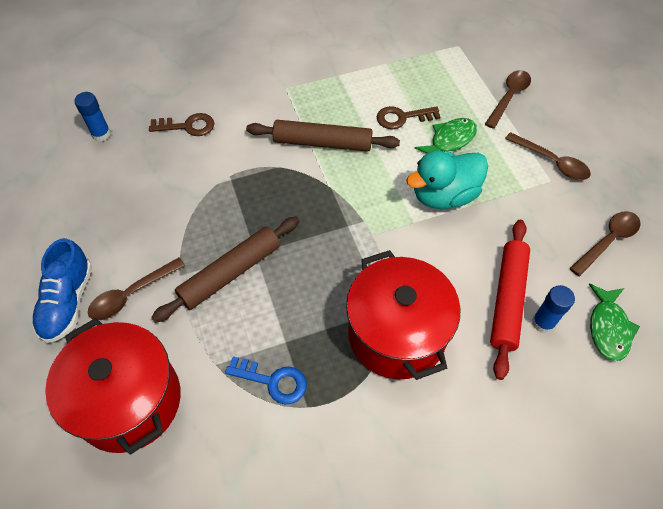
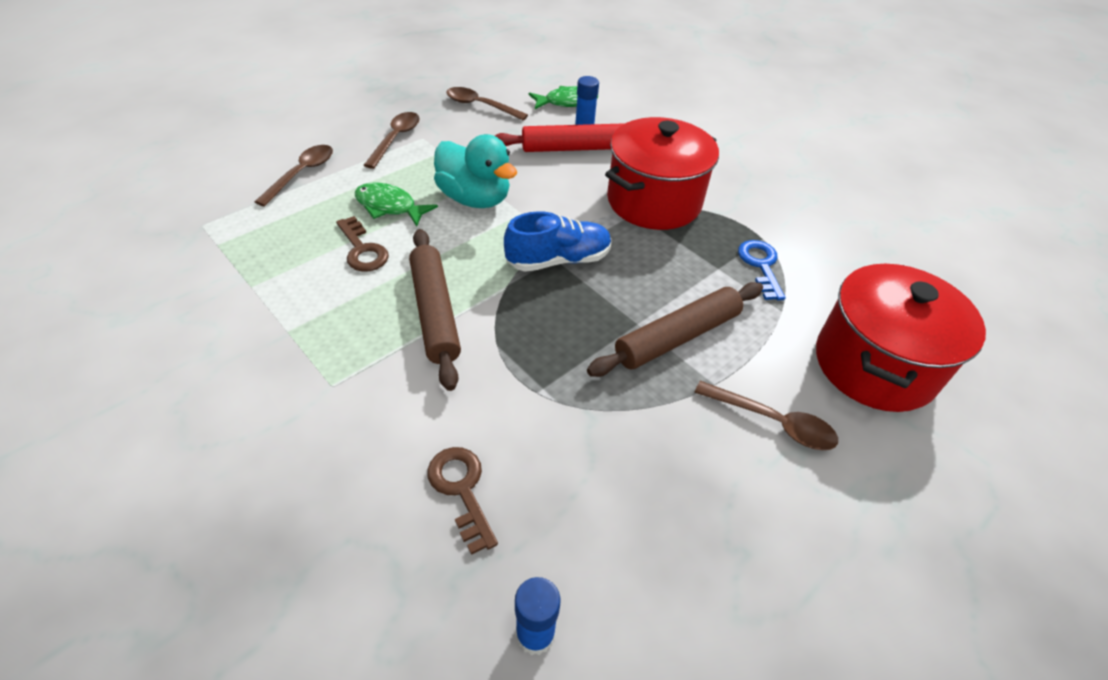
camera: 115 degrees left, 10 degrees down
(68, 302) = (836, 490): blue shoe -> blue shoe (558, 260)
(230, 273) = (677, 337): brown rolling pin -> brown rolling pin turned 60 degrees counterclockwise
(509, 97) = (302, 174): brown spoon -> brown spoon turned 105 degrees clockwise

